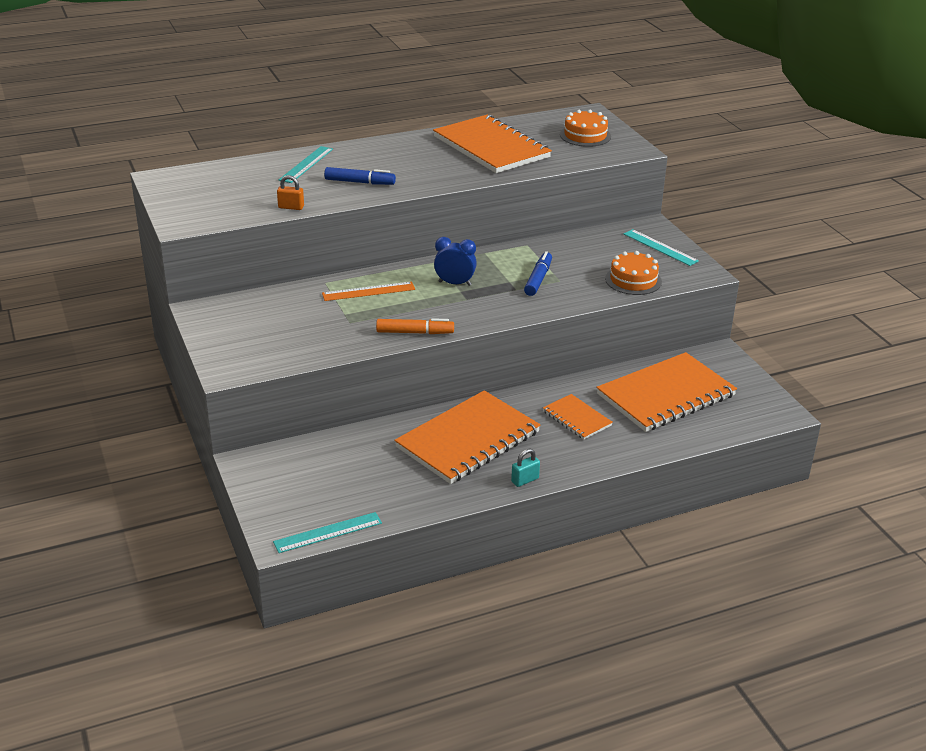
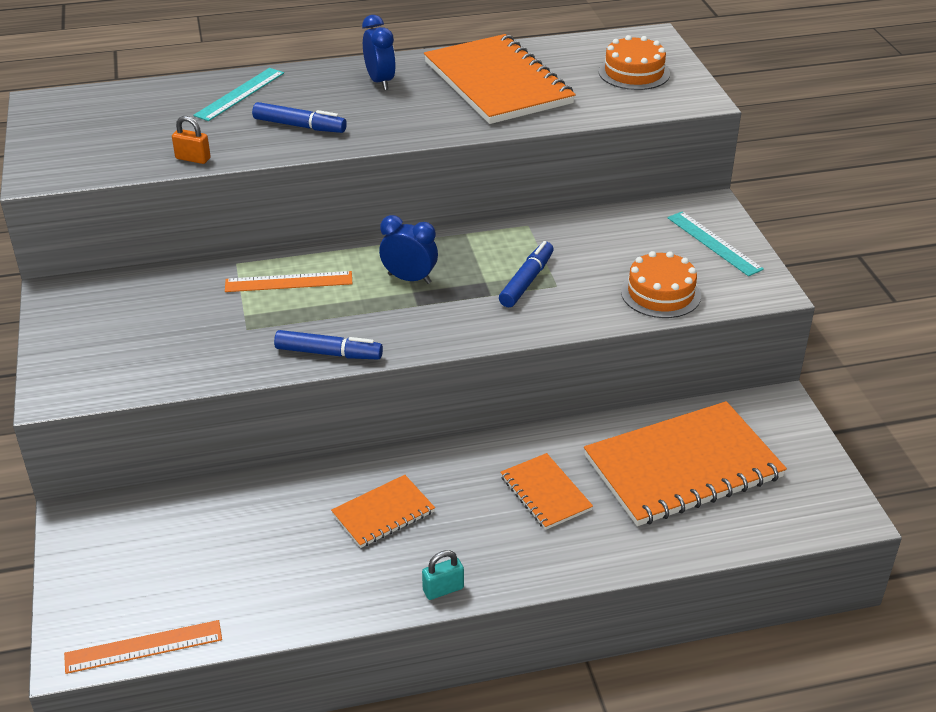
camera: 10 degrees right, 5 degrees up
(328, 532) = (143, 647): turquoise ruler -> orange ruler
(406, 151) = (380, 81): none -> blue clock
(415, 332) = (329, 353): orange marker -> blue marker
(468, 440) = (383, 513): orange notebook -> orange notebook, size x0.50

